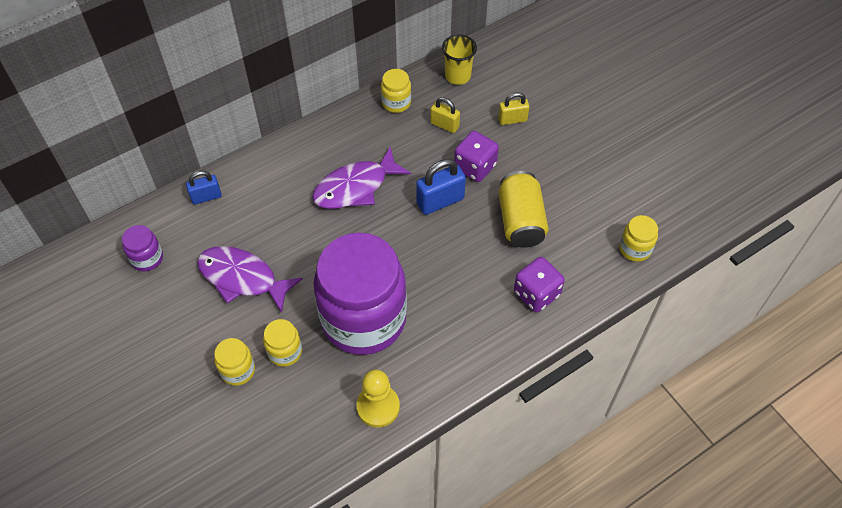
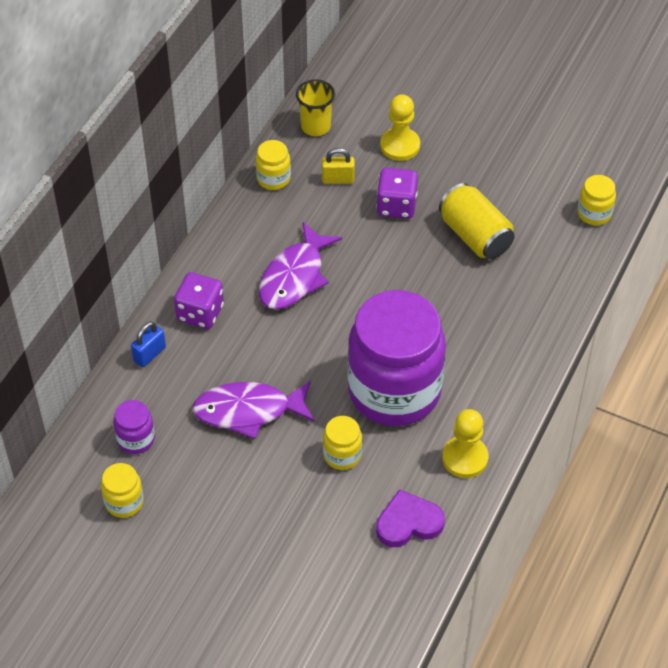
camera: 30 degrees left, 5 degrees down
(238, 370) = (310, 493): yellow jar -> yellow jar (124, 502)
(293, 438) = (408, 523): none -> purple heart
(440, 201) = (387, 252): blue padlock -> none
(512, 119) = (400, 146): yellow padlock -> yellow pawn
(536, 293) = (535, 293): purple dice -> purple dice (200, 313)

